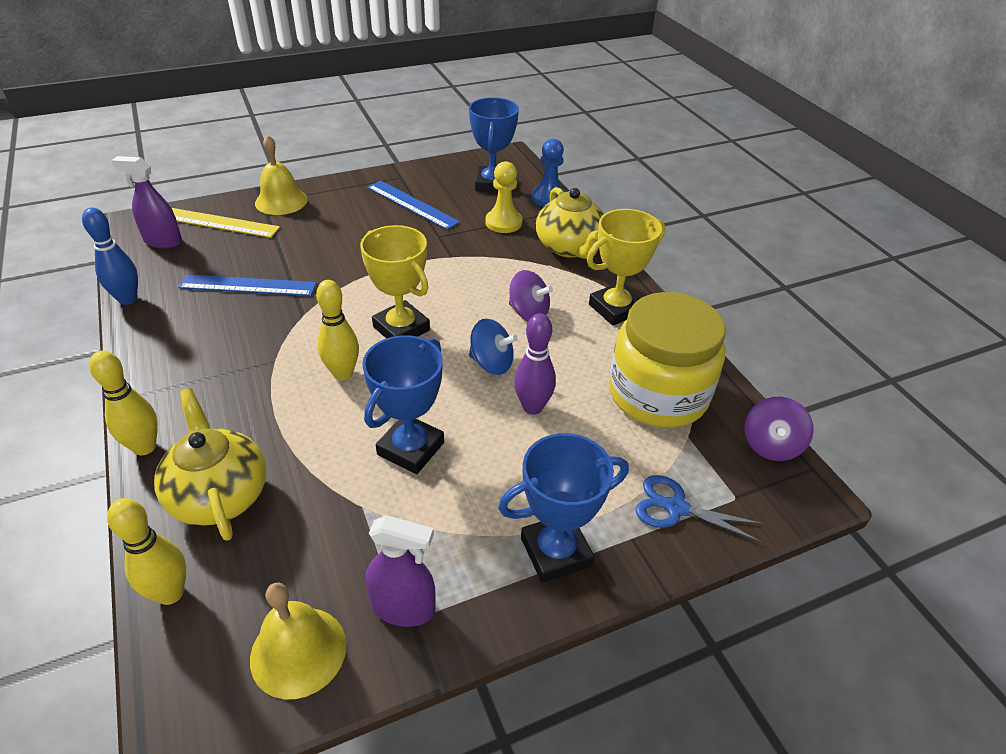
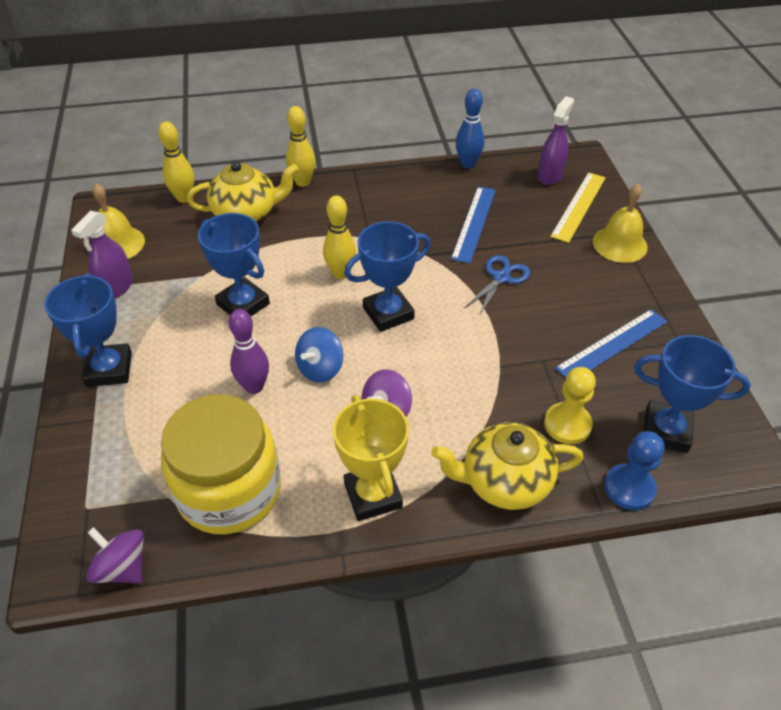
camera: 105 degrees right, 5 degrees up
(401, 328) = (388, 313): yellow trophy -> blue trophy
(676, 508) = (101, 457): blue scissors -> blue scissors (501, 277)

